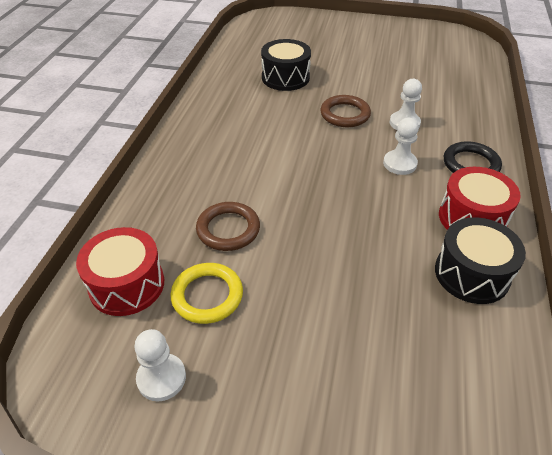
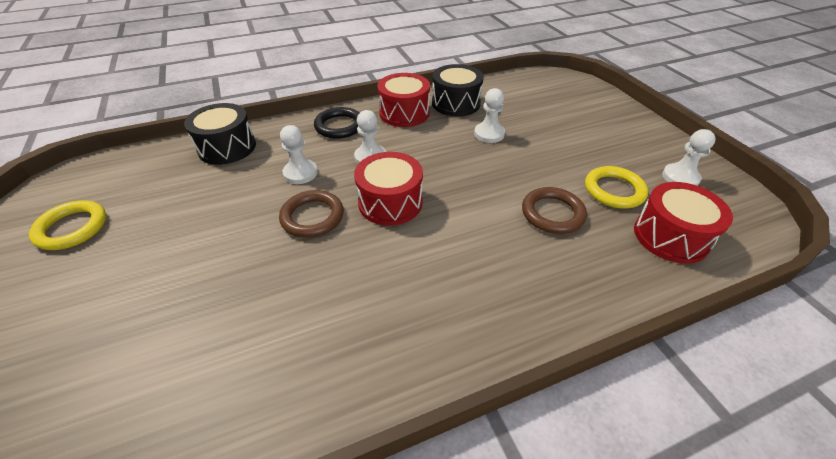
camera: 125 degrees left, 0 degrees up
(285, 78) = (250, 313): black drum -> black drum (227, 147)
(328, 151) = (390, 202): none -> red drum
(379, 263) = (489, 134): none -> white pawn
(411, 41) = (72, 228): none -> yellow ring

